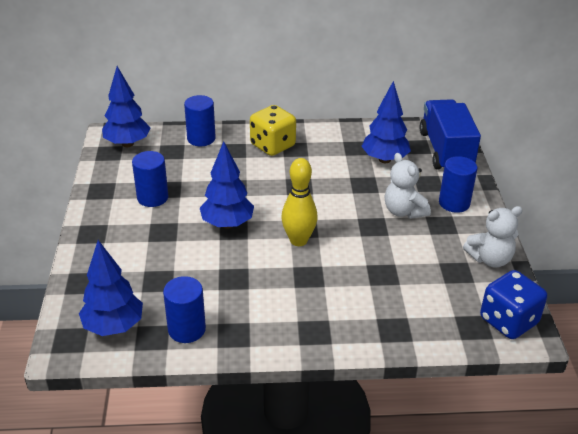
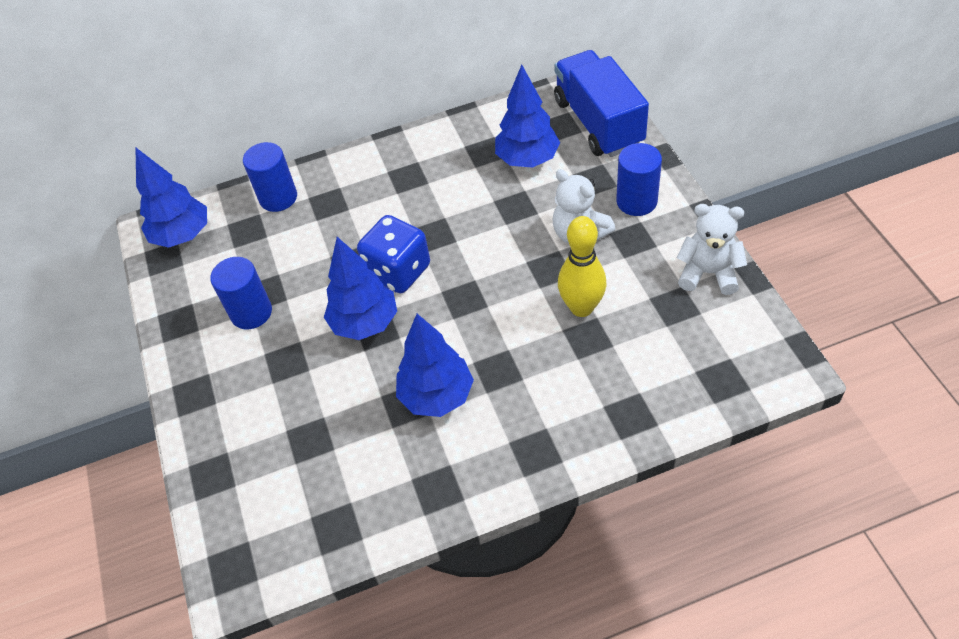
camera: 10 degrees left, 15 degrees up
(114, 326) = (281, 529): blue tree -> blue tree (437, 396)
(186, 329) = (376, 502): blue cylinder -> none
(272, 146) = (376, 181): yellow dice -> none
(298, 240) = (465, 320): yellow bowling pin -> yellow bowling pin (581, 307)
(490, 259) = (708, 273): white teddy bear -> white teddy bear turned 135 degrees counterclockwise
(508, 321) = (760, 358): blue dice -> blue dice (398, 271)

